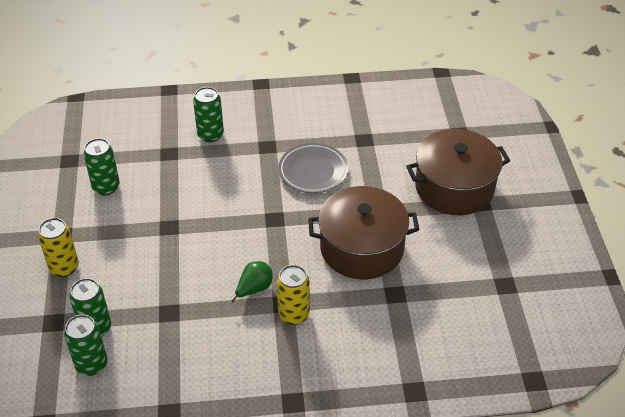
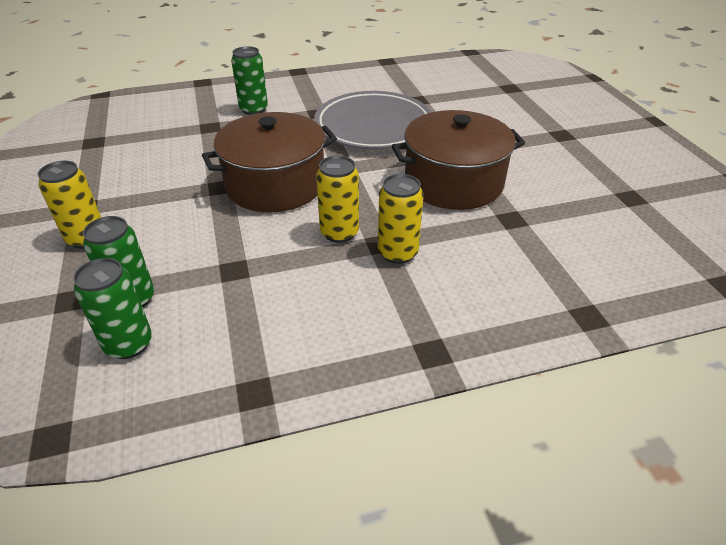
camera: 10 degrees left, 5 degrees down
(106, 187) = (139, 160): green can -> none
(254, 289) = (339, 233): green pear -> yellow can
(313, 171) = (373, 126): grey plate -> grey plate, size x1.54
(454, 187) = (527, 125): brown pot -> brown pot (275, 184)

